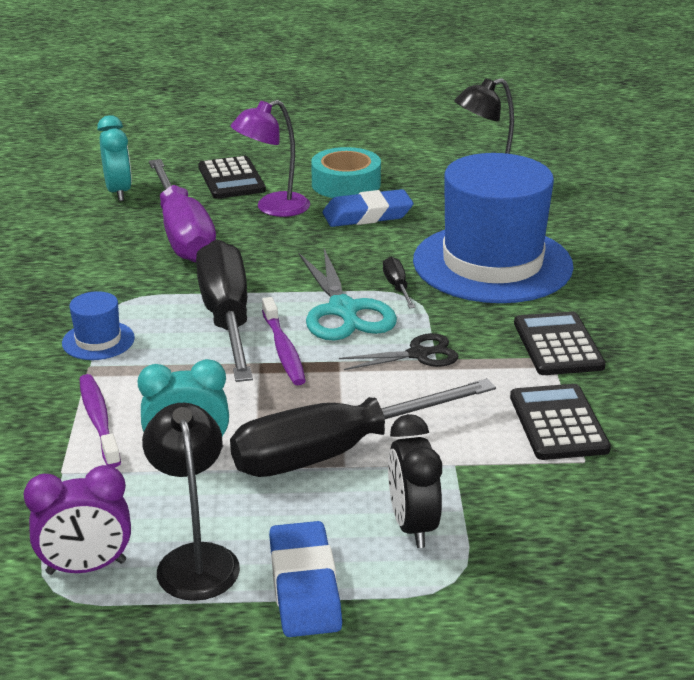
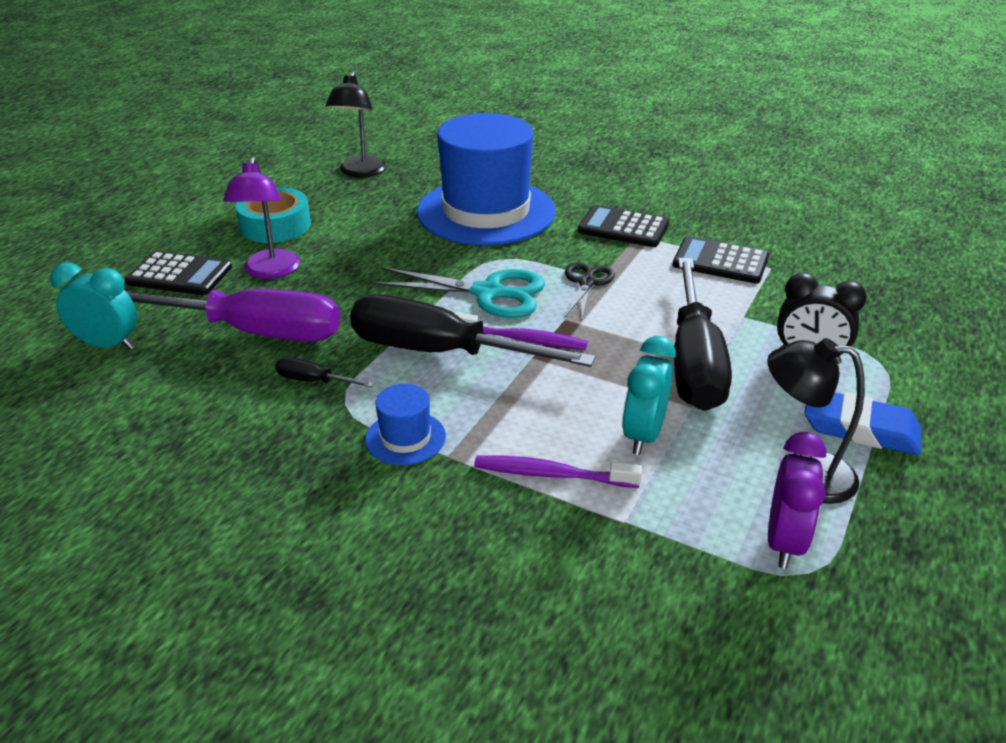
camera: 60 degrees left, 5 degrees up
(367, 215) = (344, 234): blue eraser -> none
(397, 287) = (477, 259): black screwdriver -> black screwdriver (313, 381)

